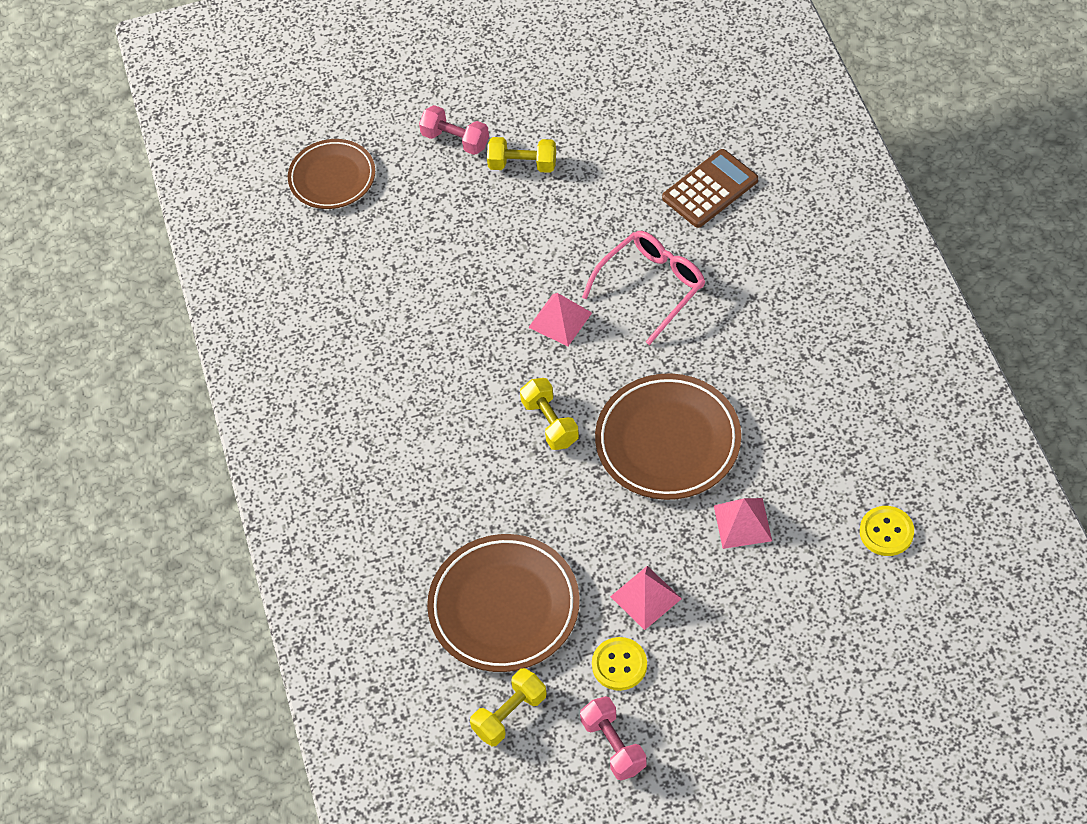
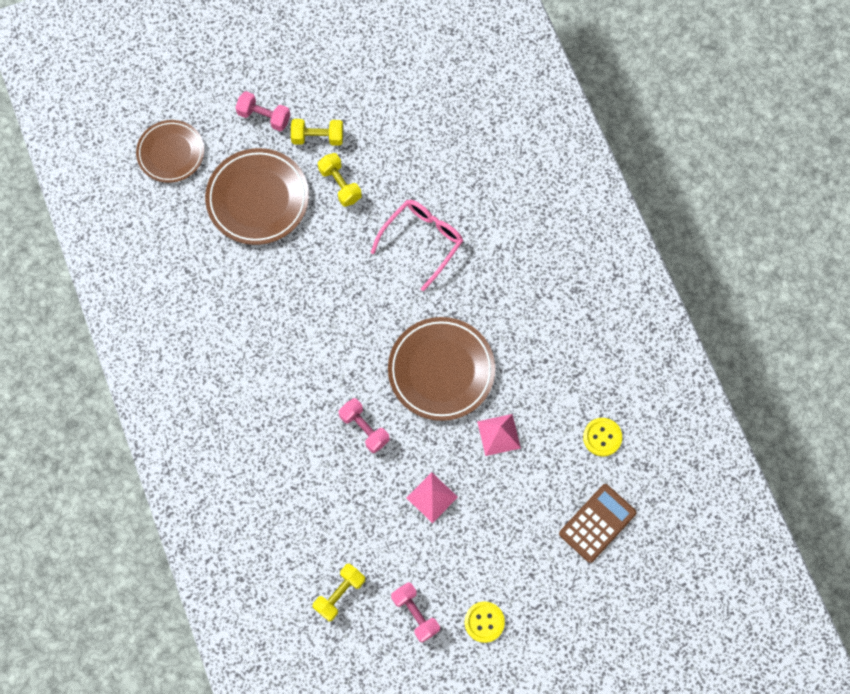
camera: 10 degrees left, 15 degrees up
(504, 607) = (330, 510): brown plate -> brown plate (258, 199)
(550, 423) = (353, 358): yellow dumbbell -> yellow dumbbell (340, 184)
(558, 508) = (364, 428): none -> pink dumbbell
(560, 320) = (355, 271): pink pyramid -> none
(619, 665) = (416, 551): yellow button -> yellow button (484, 622)
(710, 189) = (462, 155): brown calculator -> brown calculator (597, 523)

